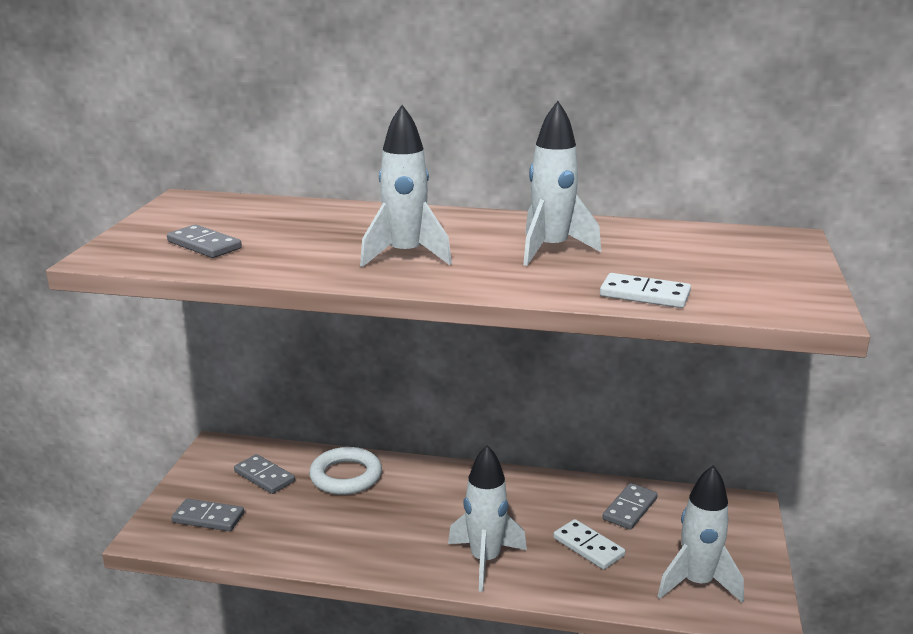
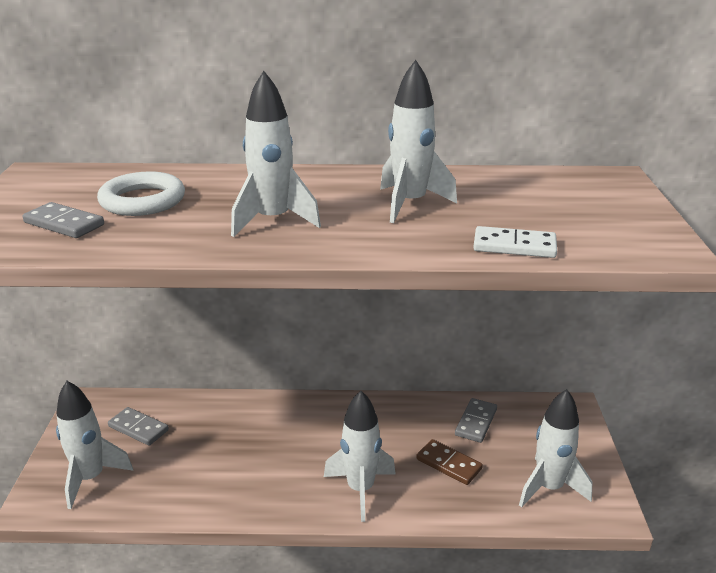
camera: 10 degrees left, 5 degrees up
(208, 518) = (91, 478): grey domino -> white rocket
(346, 476) = (216, 419): white ring -> white ring (142, 201)
(588, 547) = (449, 464): white domino -> brown domino

